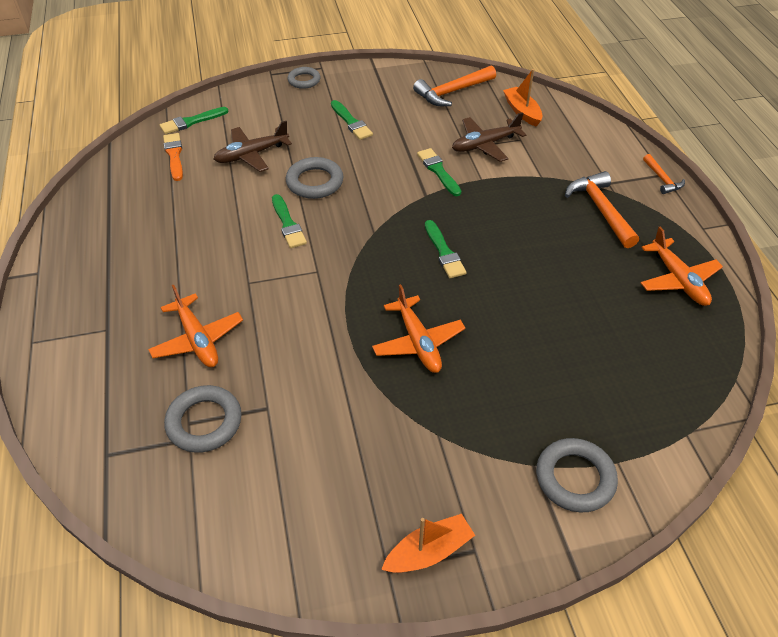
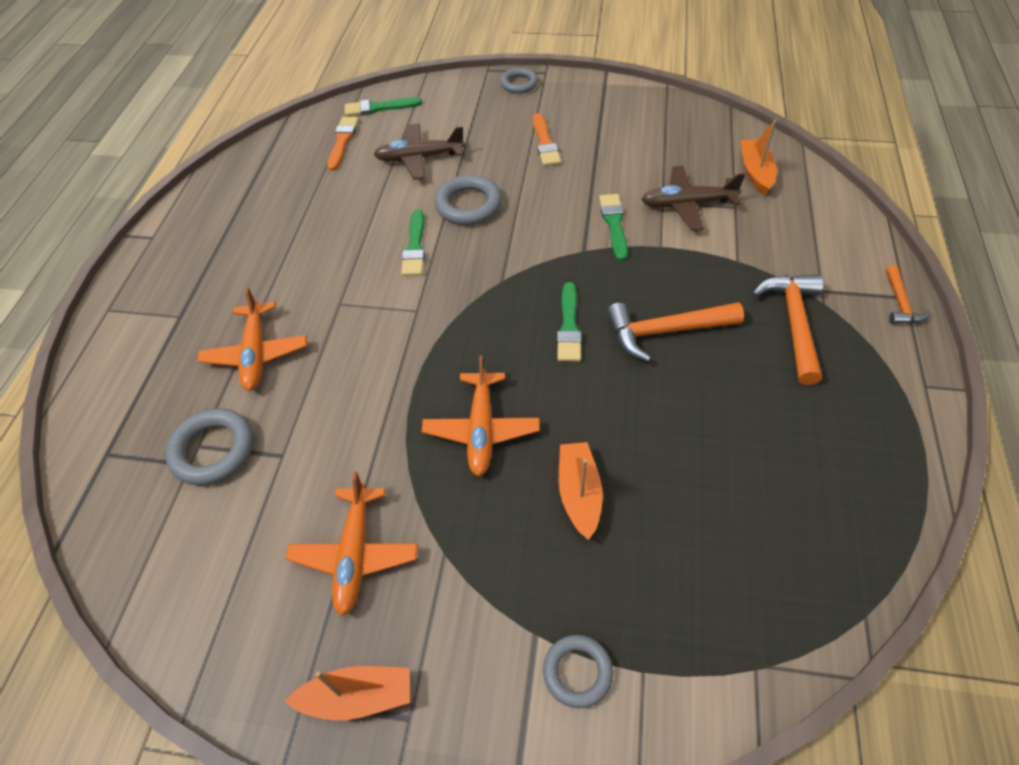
camera: 25 degrees right, 5 degrees up
(351, 122) = (545, 143): green brush -> orange brush
(452, 92) = (680, 130): orange hammer -> orange hammer (664, 331)
(513, 363) = (579, 493): none -> orange boat
(575, 478) = (577, 672): grey ring -> grey ring, size x0.66
(678, 280) = (853, 448): orange plane -> orange plane (355, 554)

